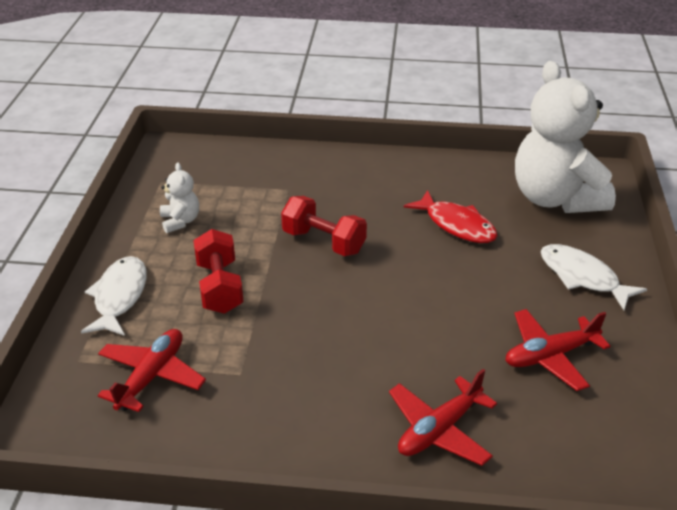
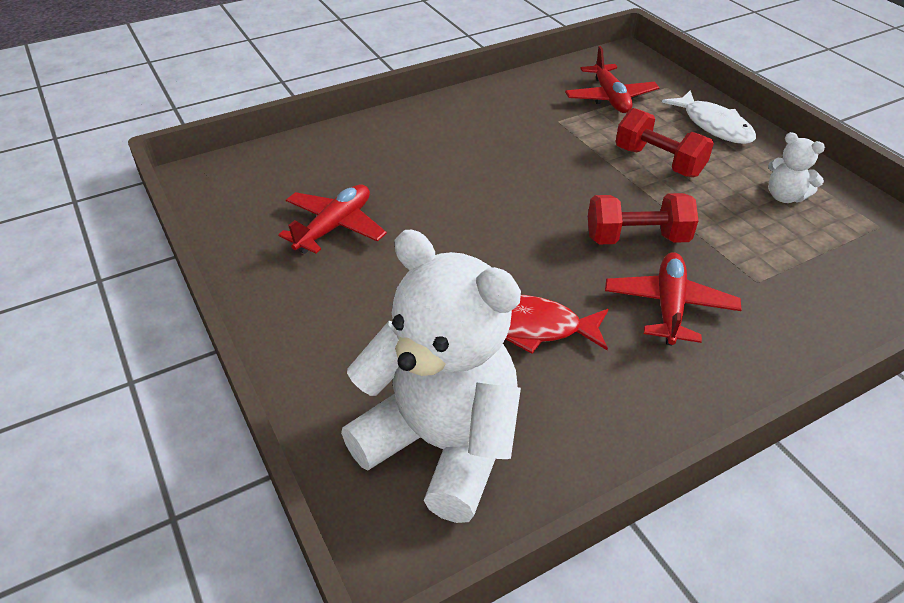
camera: 145 degrees right, 5 degrees up
(439, 430) = (389, 145): red plane -> red plane (669, 306)
(582, 277) = (341, 324): white fish -> none

